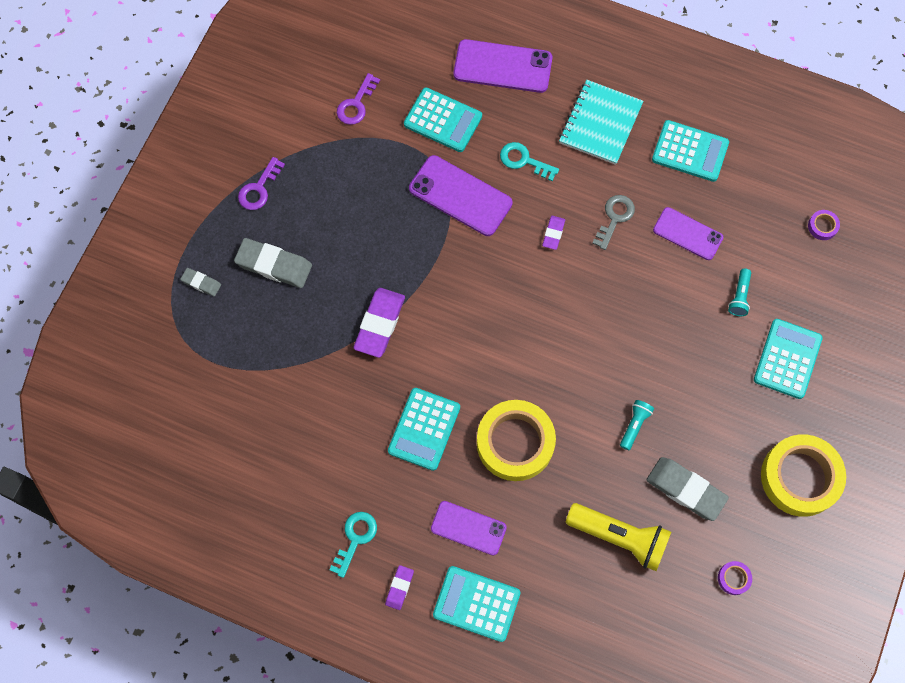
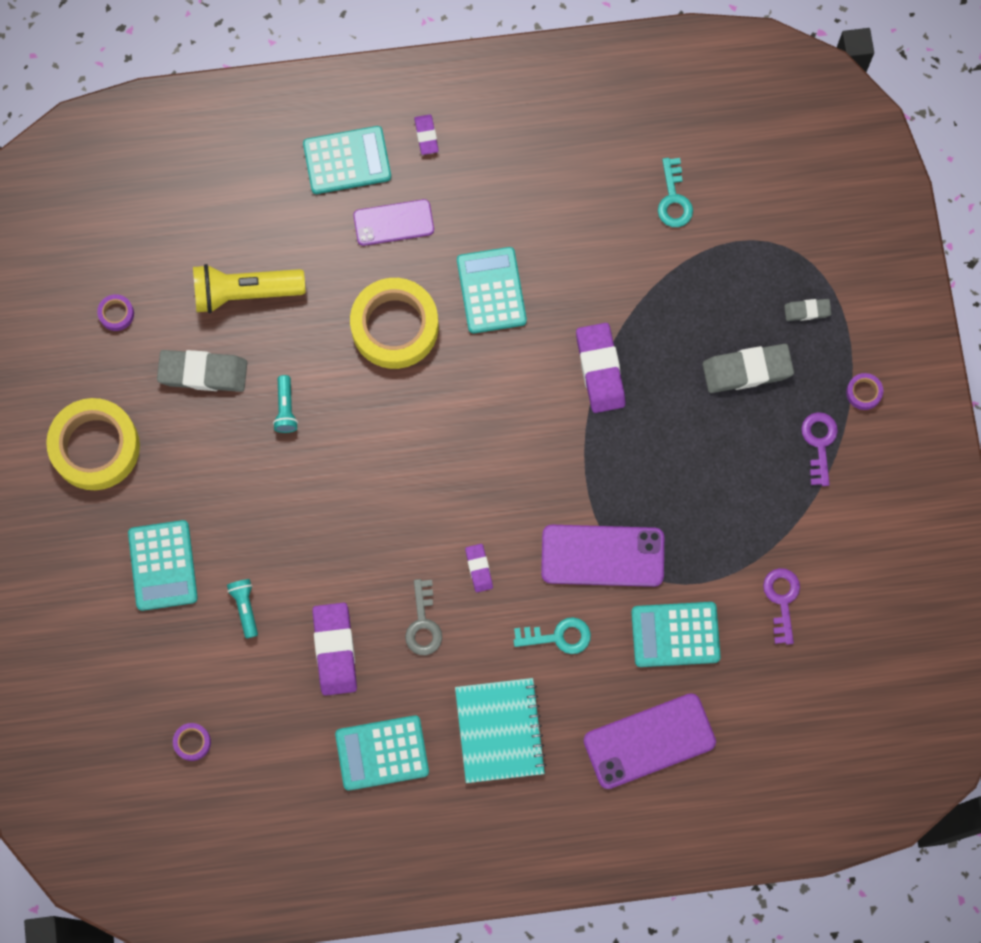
camera: 150 degrees right, 5 degrees up
(203, 205) = (863, 392): none -> purple tape
(355, 538) = (494, 156): turquoise key -> turquoise key (674, 199)
(687, 234) = (335, 650): purple phone -> purple eraser

